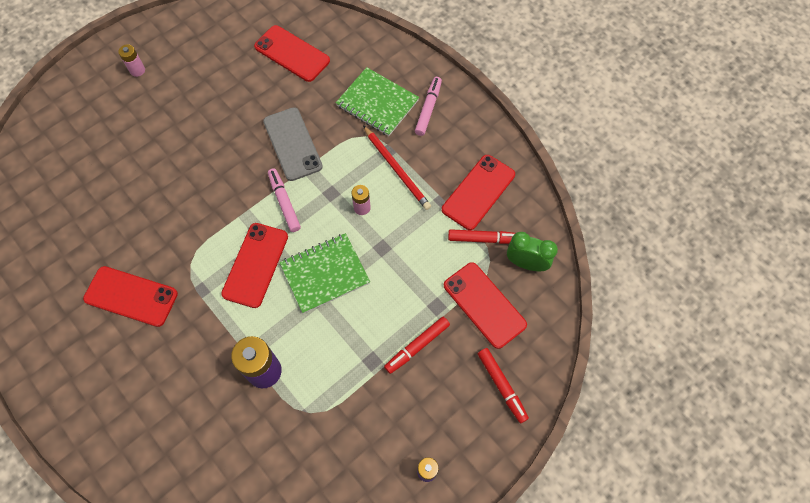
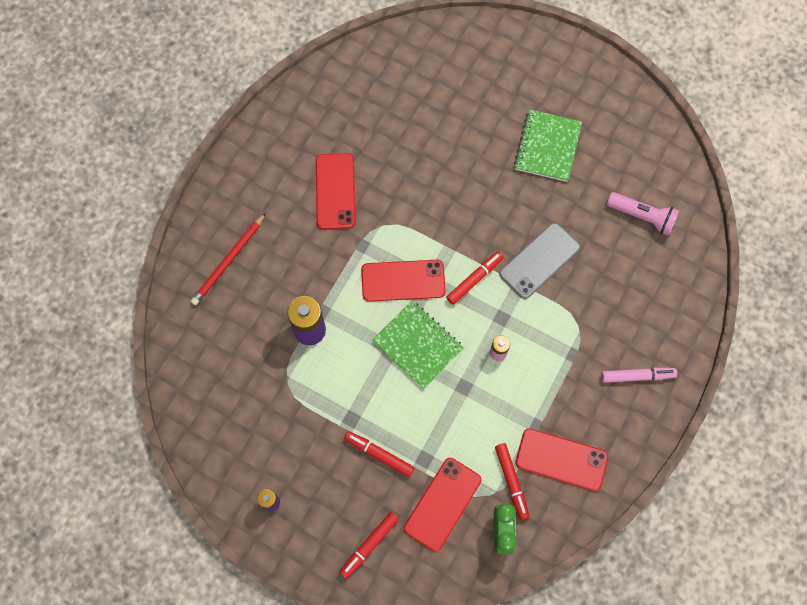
camera: 70 degrees right, 5 degrees up
(137, 70) = (558, 86): pink battery -> none
(284, 202) = (474, 279): pink marker -> red marker
(292, 54) = (642, 217): red phone -> pink flashlight
(377, 103) = (621, 323): green notebook -> green notebook (547, 147)
(397, 169) = (553, 370): red pencil -> red pencil (228, 261)

